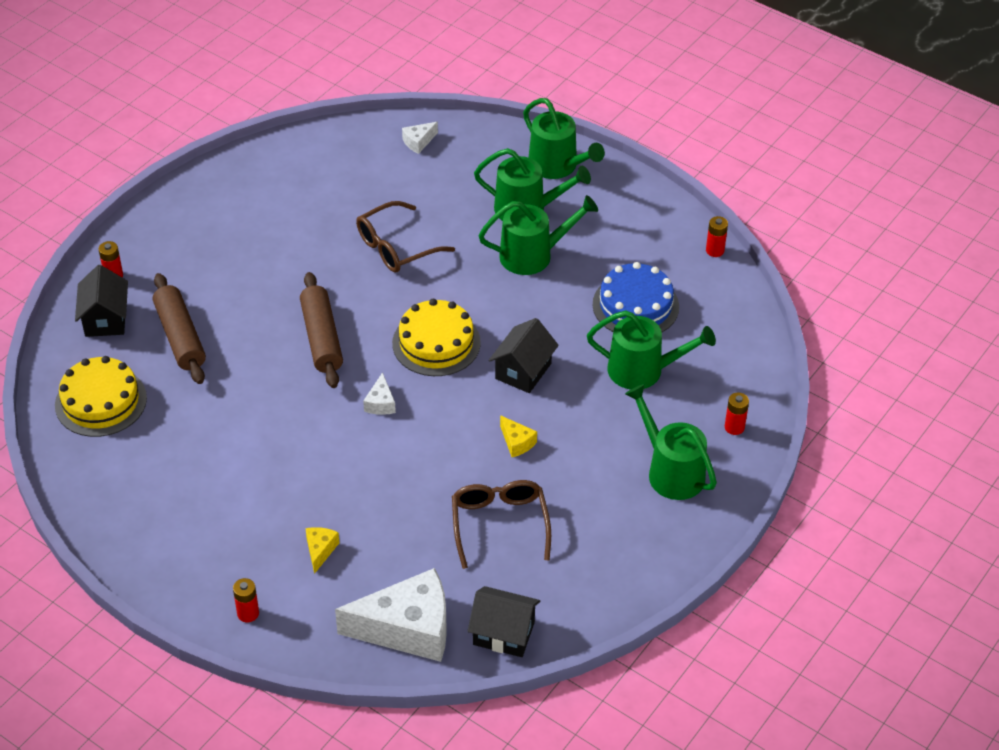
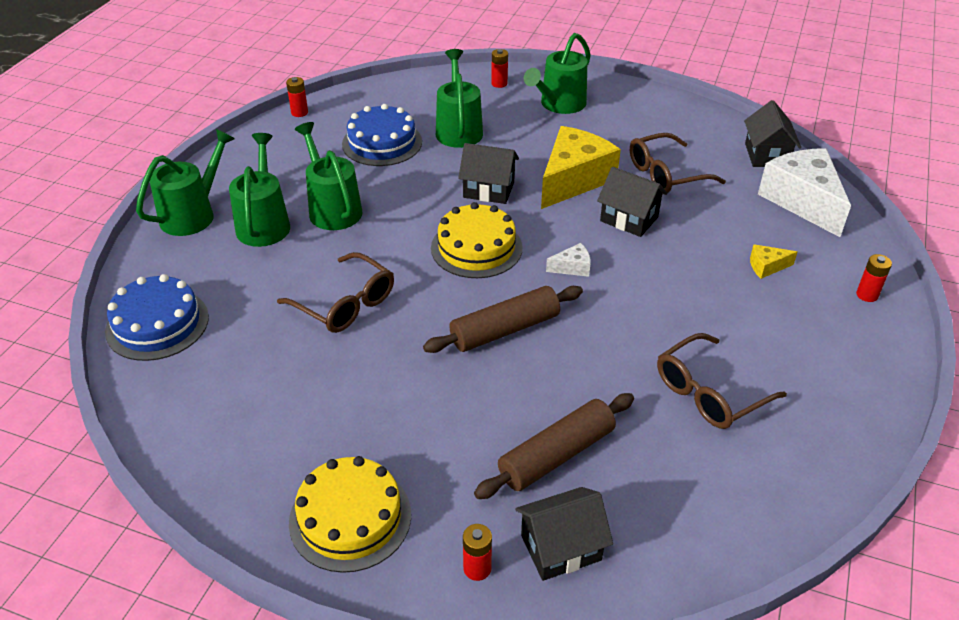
camera: 105 degrees left, 5 degrees down
(101, 401) = (696, 501): yellow cake -> yellow cake (350, 518)
(192, 446) = (709, 392): none -> brown glasses
(418, 142) = (157, 324): white cheese -> blue cake
(435, 467) = (629, 219): none -> black house
(517, 442) = (574, 180): yellow cheese -> yellow cheese, size x2.38

